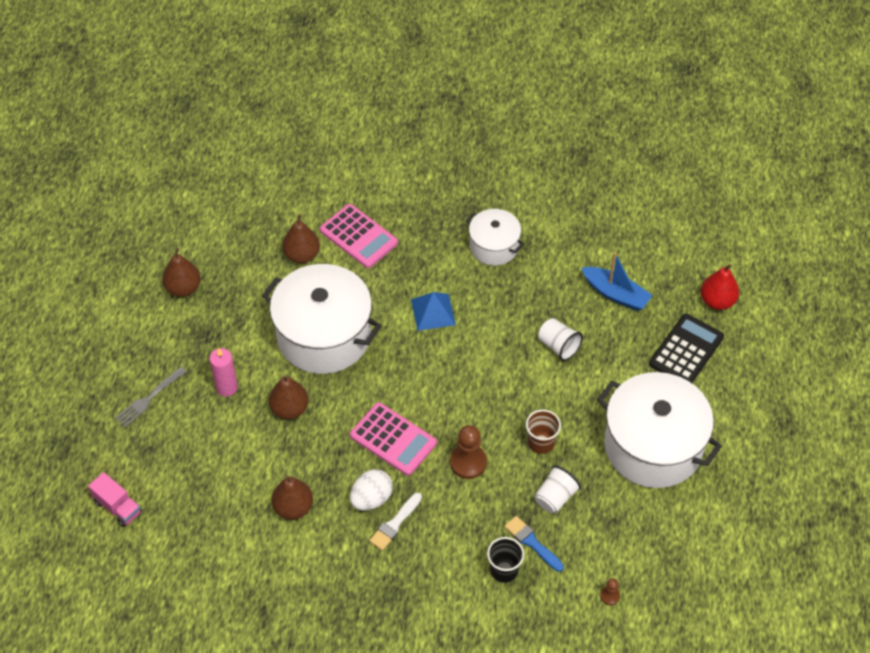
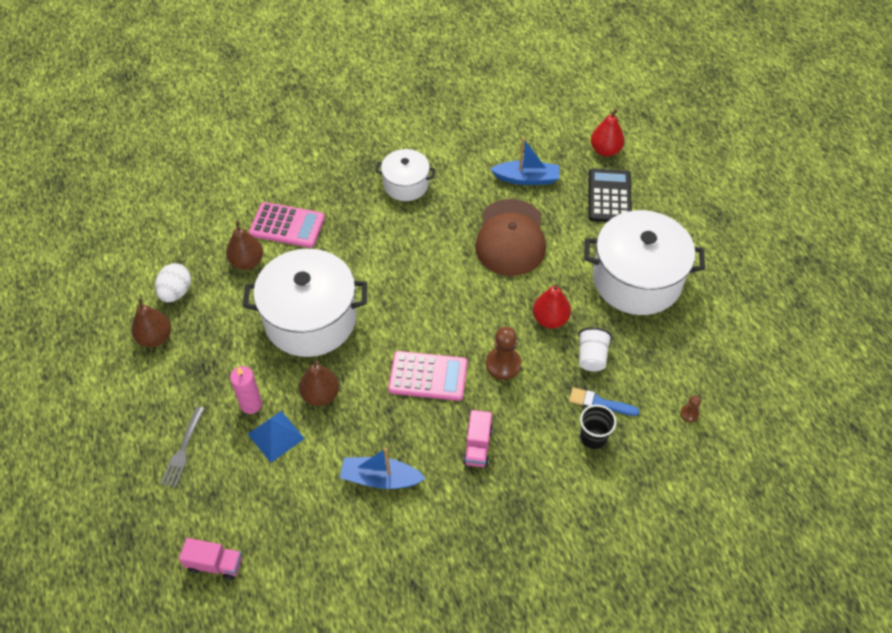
camera: 30 degrees left, 0 degrees up
(293, 507) = (380, 478): brown pear -> blue boat
(371, 499) = (443, 435): white egg -> white egg (176, 292)
(395, 524) = (477, 446): white brush -> pink truck
(433, 312) = (391, 257): blue pyramid -> blue pyramid (276, 436)
(541, 442) = (550, 319): brown cup -> red pear
(558, 346) = (510, 238): white cup -> brown cap

